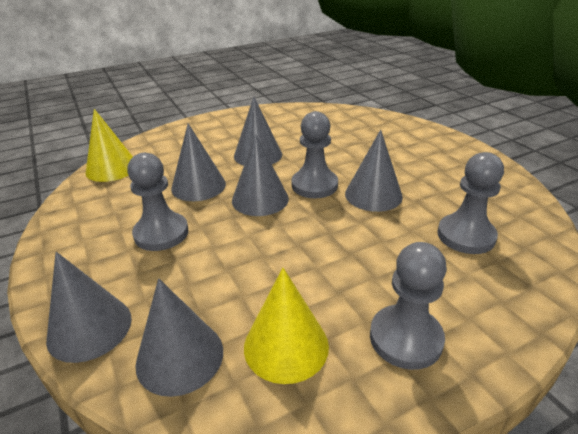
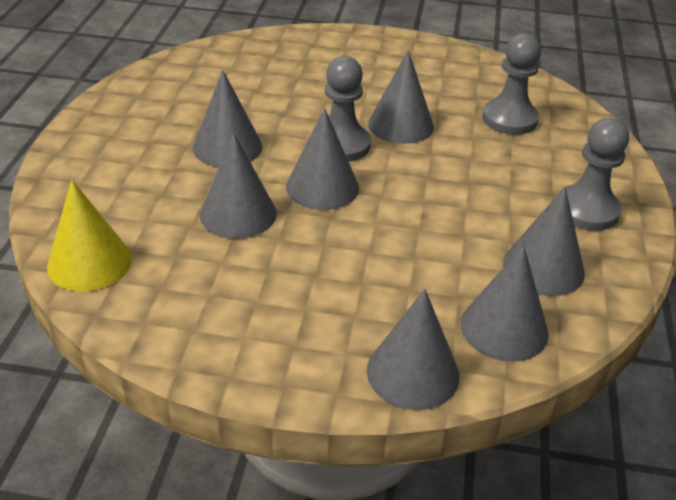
camera: 55 degrees left, 5 degrees up
(161, 233) = (304, 275): grey pawn -> none
(286, 346) = (543, 267): yellow cone -> grey cone

